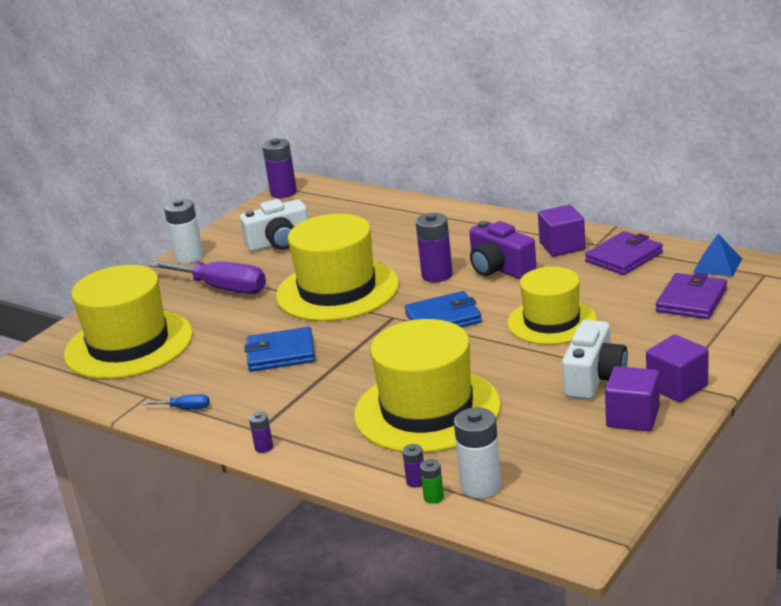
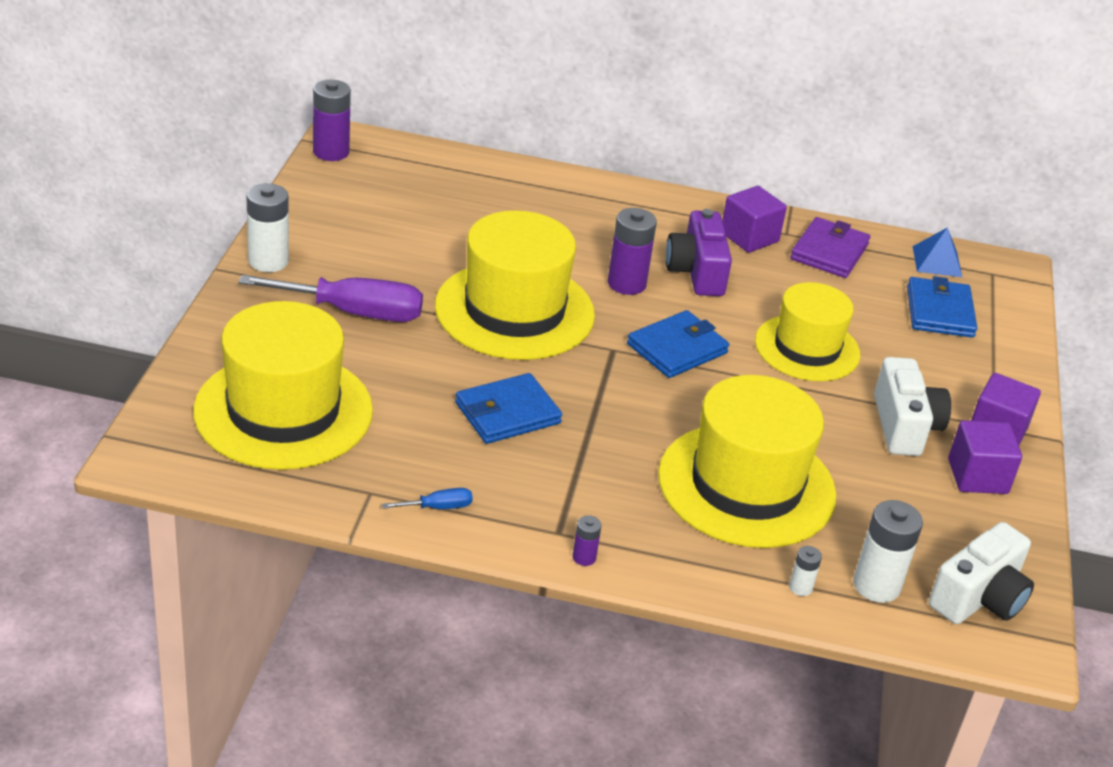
camera: 30 degrees left, 10 degrees up
(279, 243) = (383, 236): white camera -> white camera (979, 598)
(416, 481) = (800, 587): purple battery -> white battery
(433, 497) = (834, 607): green battery -> none
(500, 268) = (697, 272): purple camera -> purple camera turned 60 degrees clockwise
(691, 300) = (939, 312): purple wallet -> blue wallet

